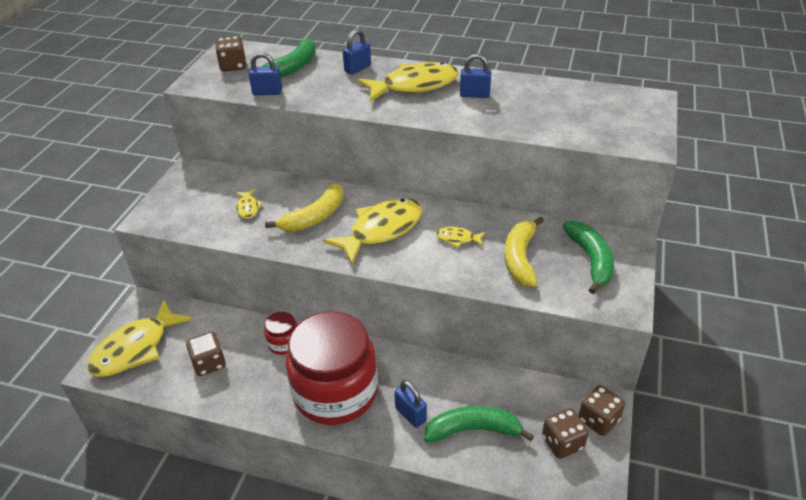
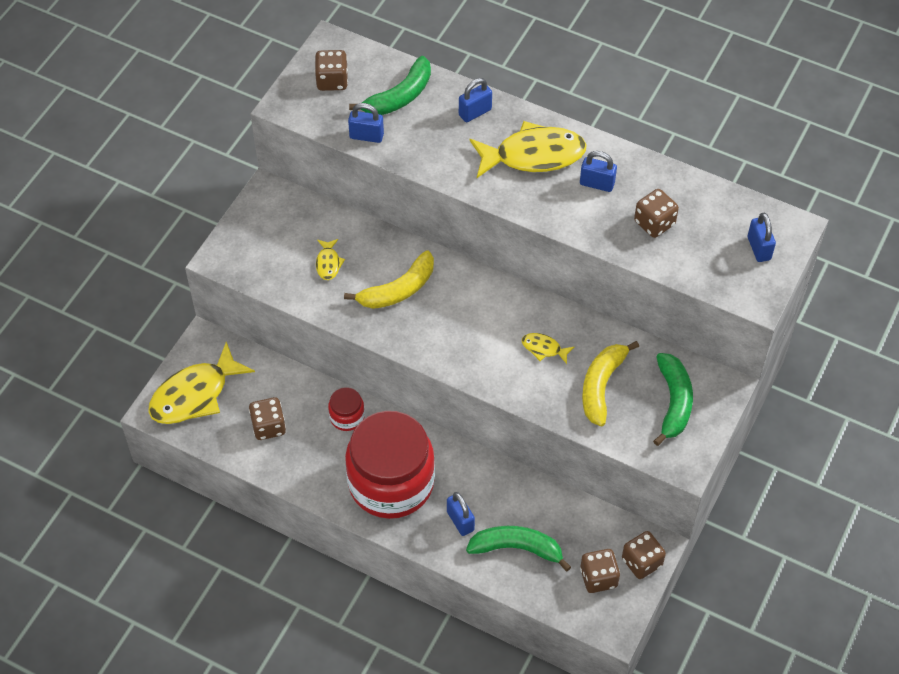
camera: 10 degrees right, 15 degrees up
(381, 230) = (466, 322): yellow fish -> none
(534, 111) = (654, 223): none -> brown dice
(631, 114) = (759, 248): none -> blue padlock

